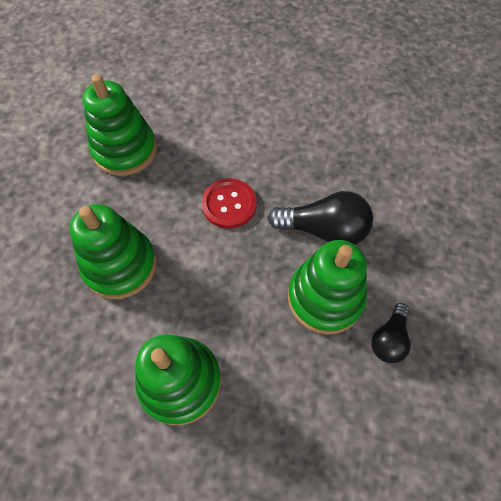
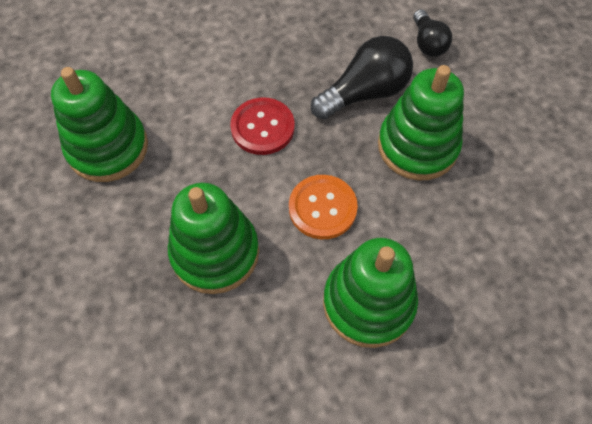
camera: 40 degrees left, 0 degrees up
(214, 290) = (322, 208): none -> orange button
(389, 339) = (493, 141): black light bulb -> black light bulb (428, 43)

